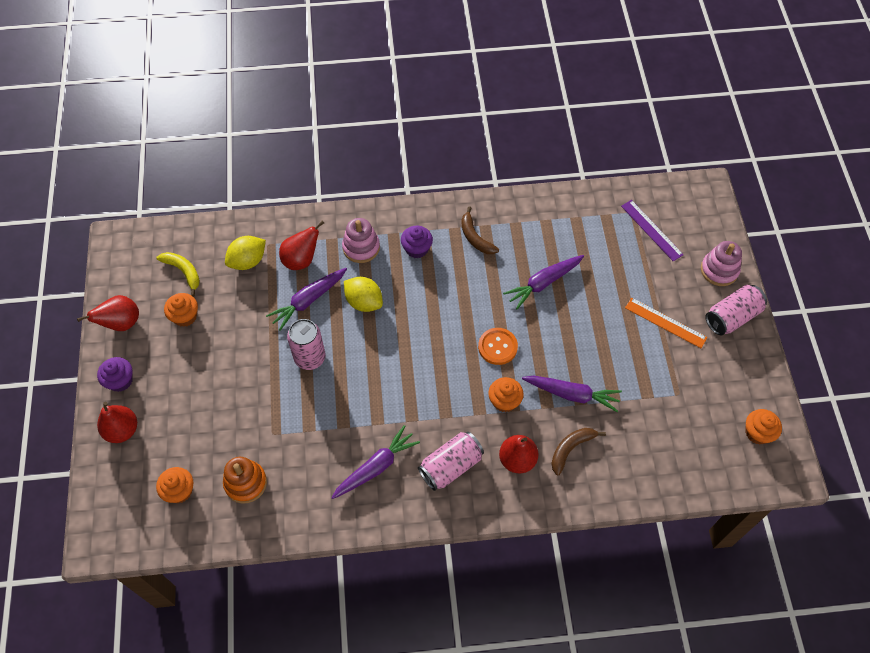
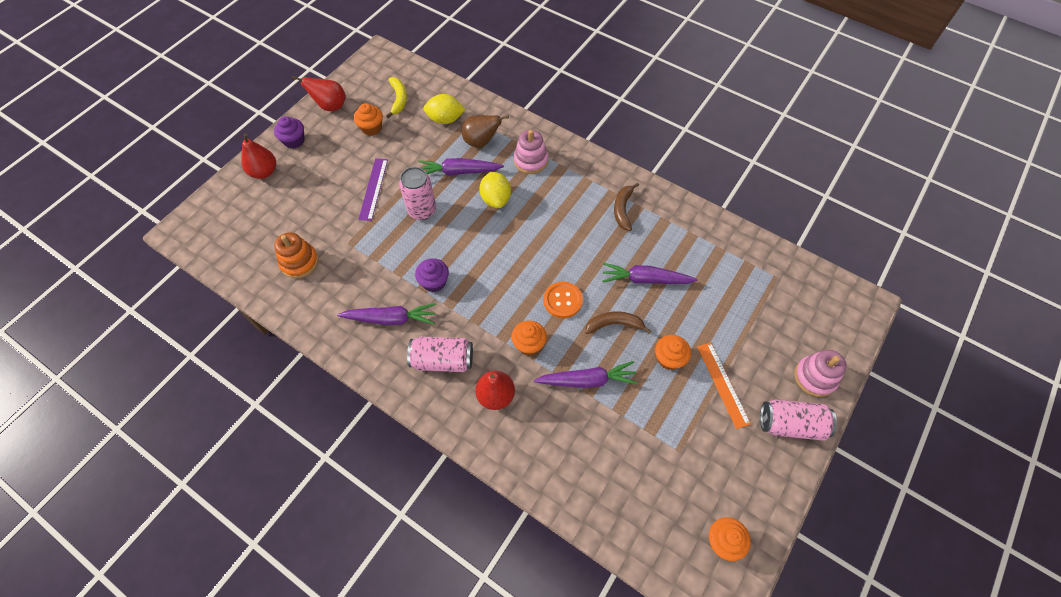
camera: 40 degrees right, 0 degrees up
(179, 491) = (257, 235): orange cupcake -> orange cupcake (669, 358)
(301, 260) = (481, 142): red pear -> brown pear
(417, 249) = (570, 188): purple cupcake -> purple cupcake (434, 282)
(571, 449) = (545, 421): brown banana -> brown banana (614, 324)
(572, 394) = (587, 380): purple carrot -> purple carrot turned 60 degrees counterclockwise
(651, 230) = (780, 302): purple ruler -> purple ruler (373, 189)

